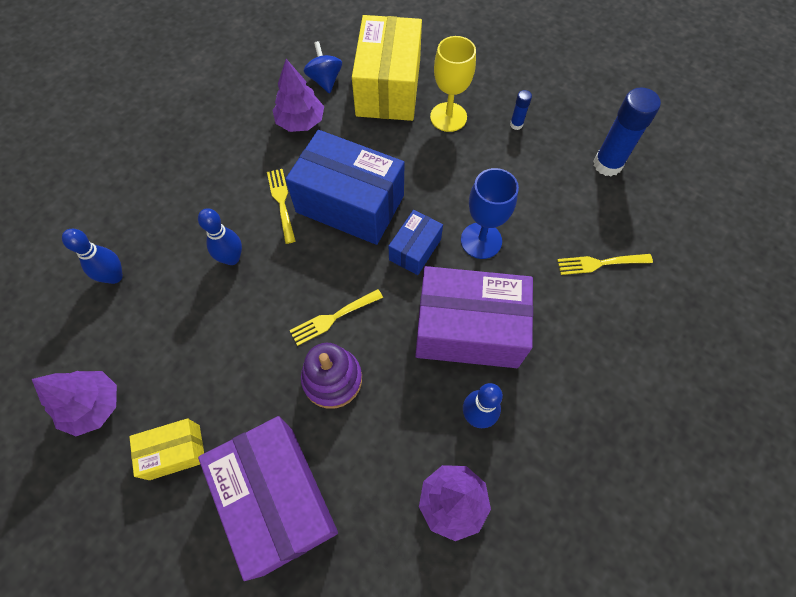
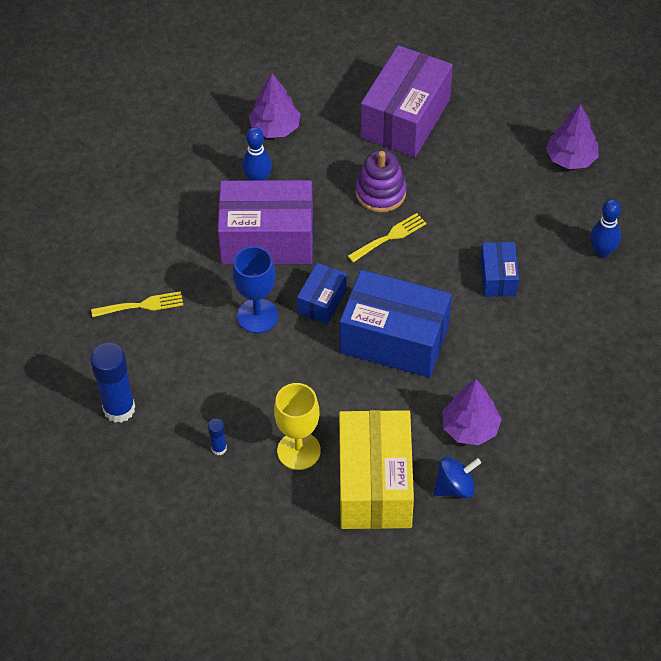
camera: 175 degrees right, 10 degrees down
(174, 452) = (493, 137): yellow box -> none
(232, 258) = (498, 277): blue bowling pin -> blue box
(278, 499) = (405, 118): purple box -> purple box turned 60 degrees clockwise
(281, 202) = (466, 335): yellow fork -> none
(325, 80) = (455, 487): blue spinning top -> blue spinning top turned 90 degrees counterclockwise

